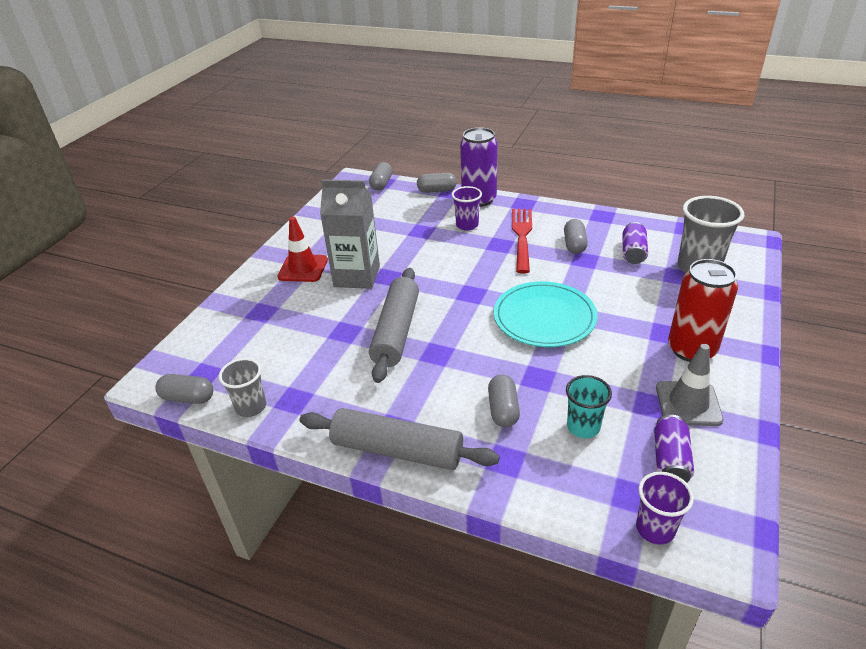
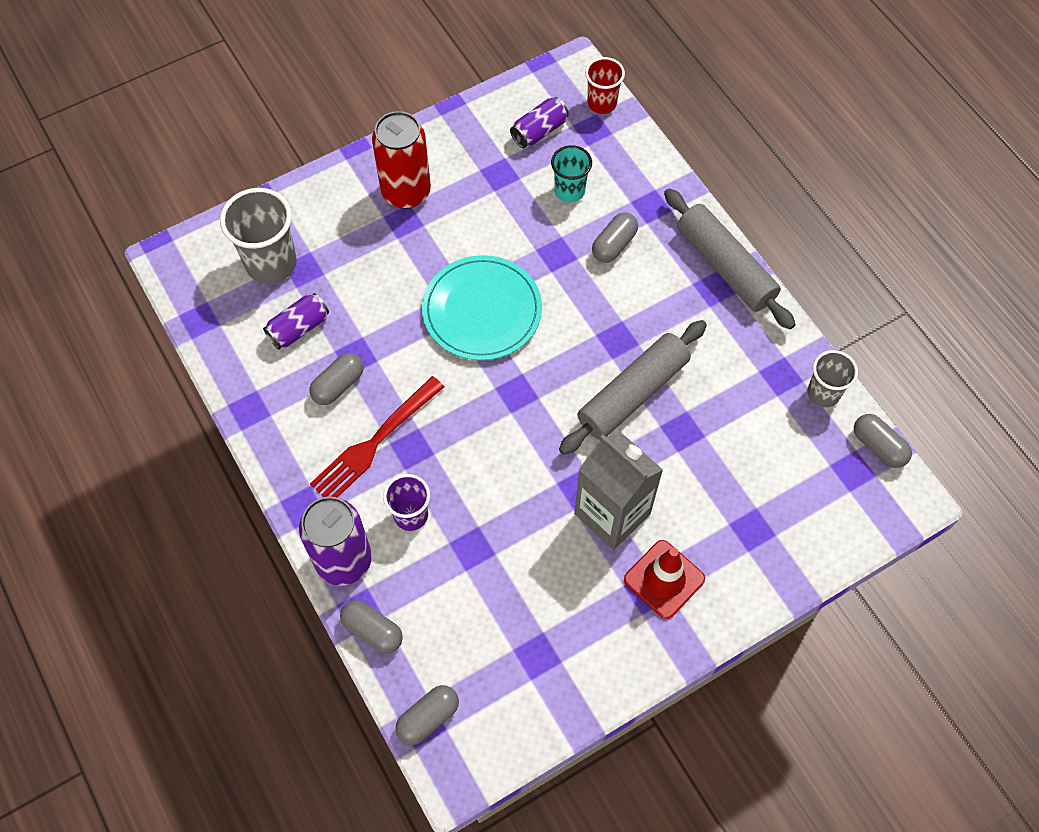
camera: 145 degrees left, 25 degrees up
(655, 529) = (602, 103): purple cup -> red cup
(688, 403) = (473, 156): grey traffic cone -> none

